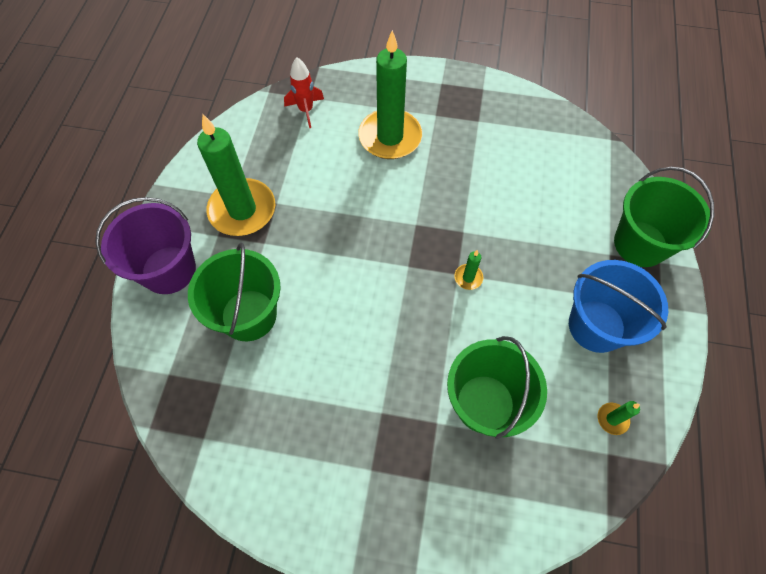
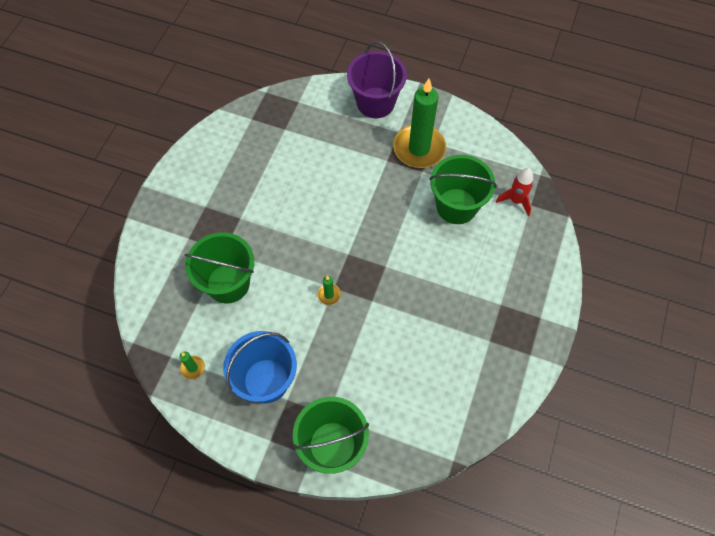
camera: 100 degrees right, 0 degrees up
(249, 315) = (330, 147): green bucket -> green bucket (456, 206)
(390, 137) = (478, 262): green candle -> none

